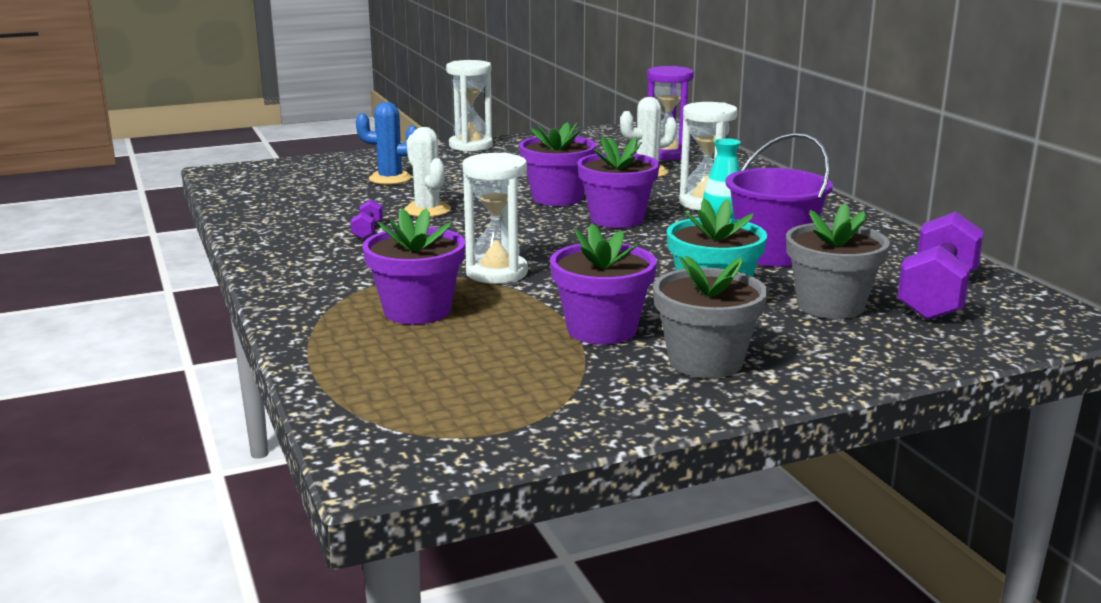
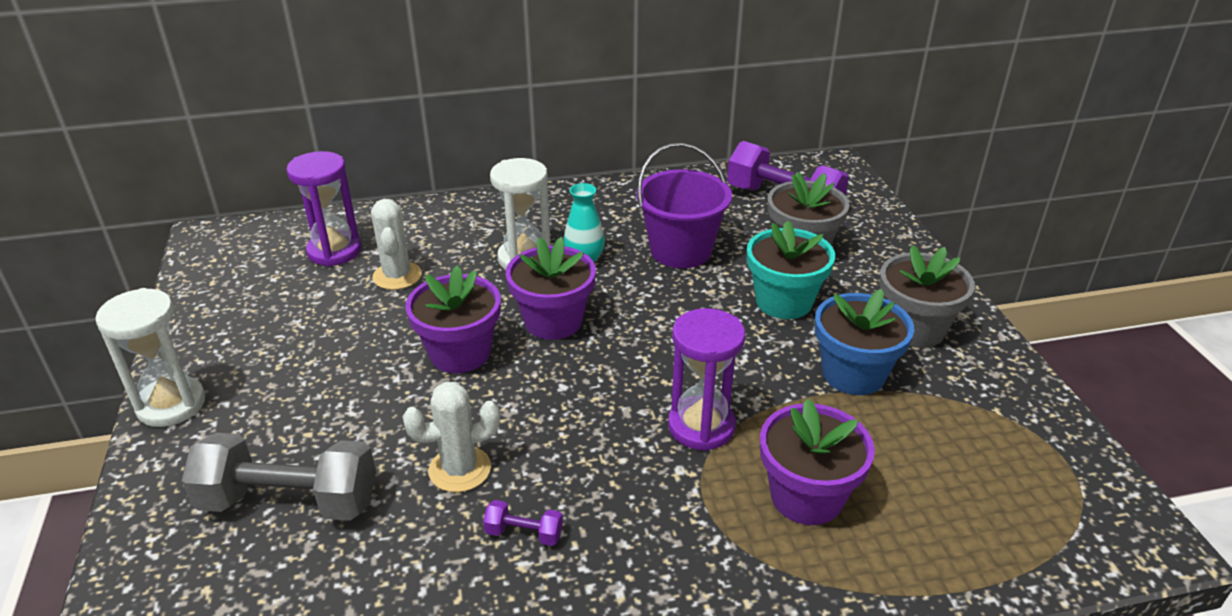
camera: 80 degrees left, 15 degrees up
(390, 178) = (289, 502): blue cactus -> grey dumbbell
(496, 273) = (701, 426): white hourglass -> purple hourglass
(601, 330) = (853, 374): purple flower pot -> blue flower pot

